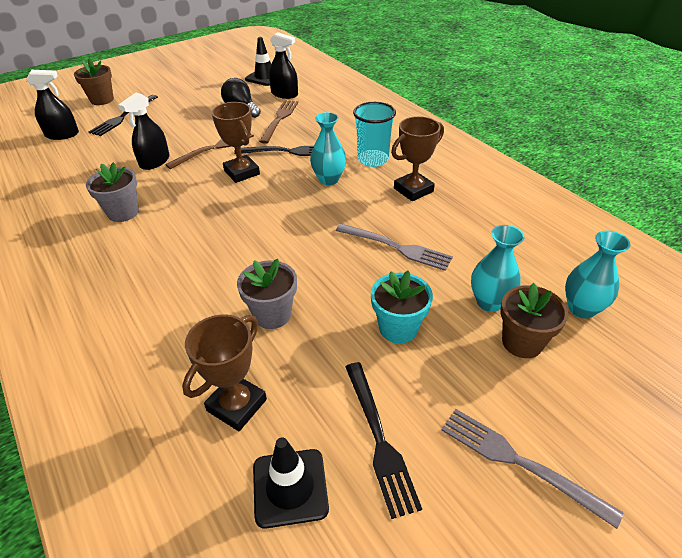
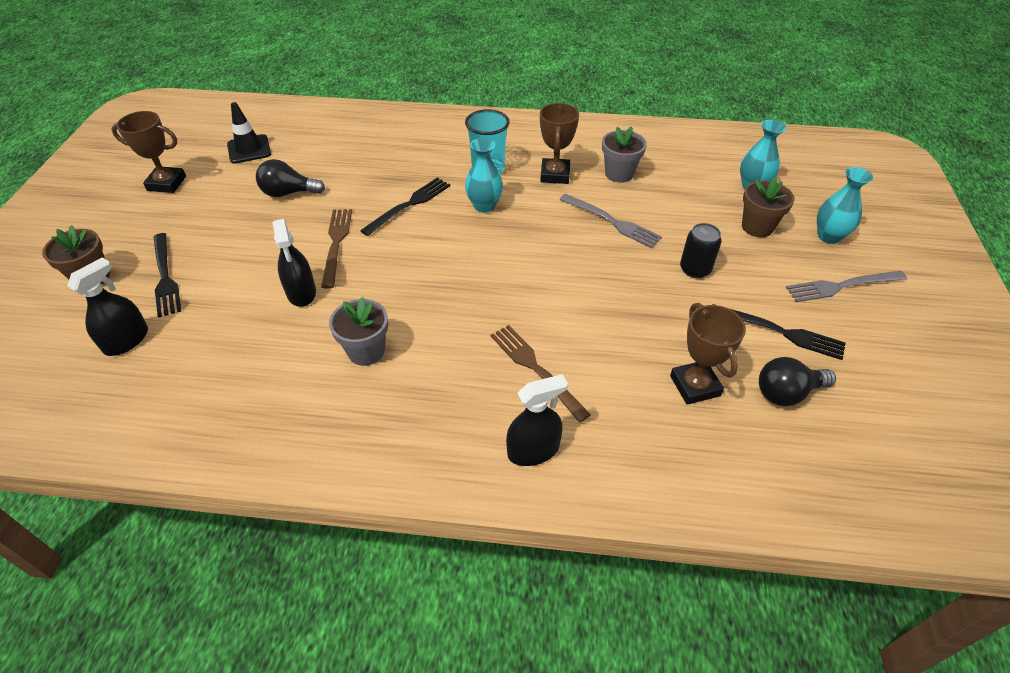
camera: 50 degrees left, 5 degrees up
(241, 172) = (404, 247): brown trophy -> brown trophy (167, 183)
(272, 314) = (619, 322): grey flower pot -> grey flower pot (619, 174)
(279, 119) = (347, 181): brown fork -> brown fork (535, 368)
(284, 94) = (304, 155): black spray bottle -> black spray bottle (533, 450)
(290, 487) = (787, 393): black traffic cone -> black light bulb
(396, 247) = (612, 222): grey fork -> grey fork turned 60 degrees clockwise
(398, 328) = (695, 269): turquoise flower pot -> black can
(489, 302) = (711, 217): turquoise vase -> turquoise vase (829, 236)

